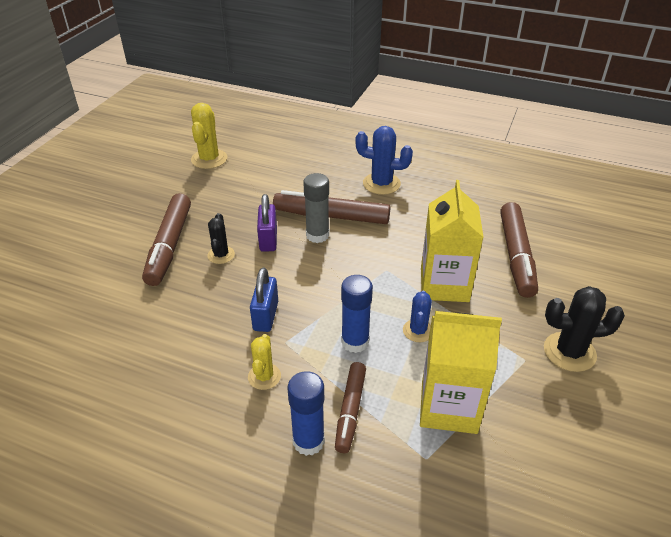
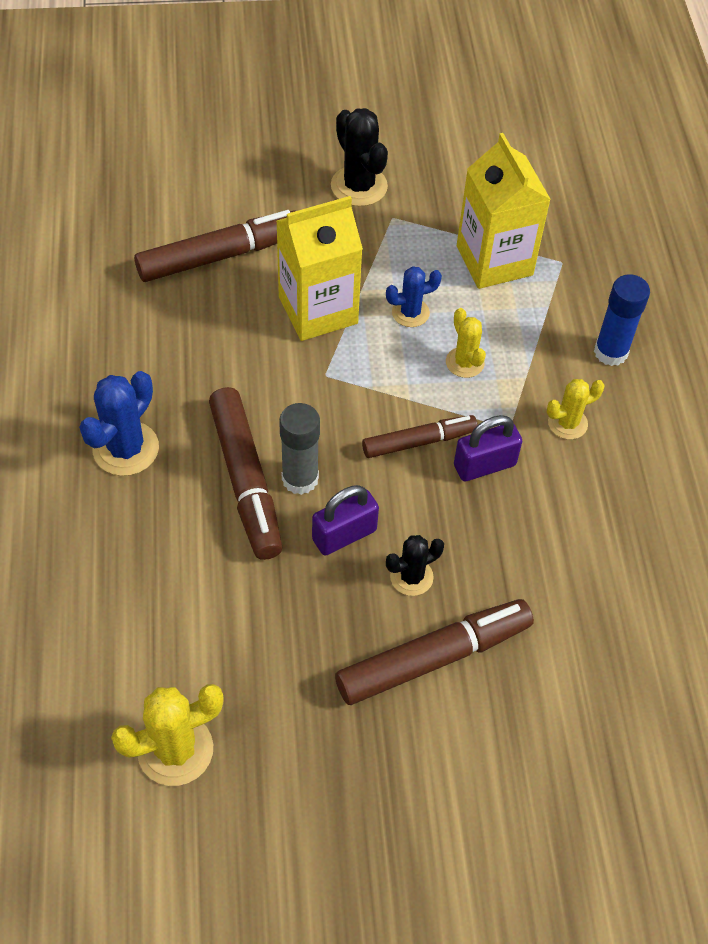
camera: 120 degrees left, 15 degrees up
(265, 316) = (484, 465): blue padlock -> purple padlock
(350, 410) = (554, 333): brown marker -> brown marker (419, 442)
(355, 342) = (464, 362): blue glue stick -> yellow cactus
(381, 184) = (126, 449): blue cactus -> blue cactus turned 45 degrees clockwise

